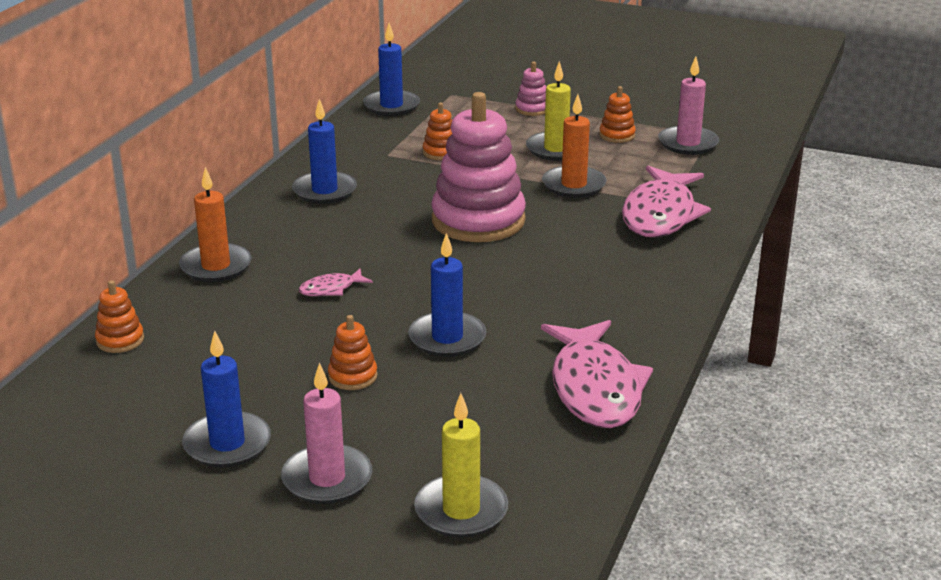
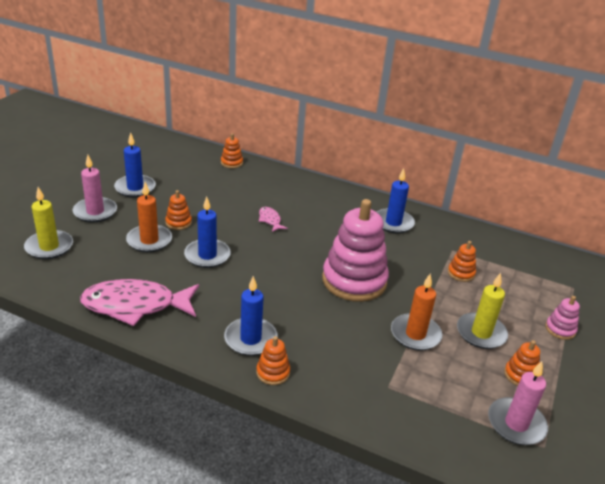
camera: 90 degrees right, 5 degrees up
(216, 266) = (300, 186): orange candle -> orange candle (149, 240)
(391, 106) = (538, 256): blue candle -> blue candle (250, 339)
(660, 214) = (366, 377): pink fish -> none
(681, 271) = (273, 372): none -> orange stacking toy

